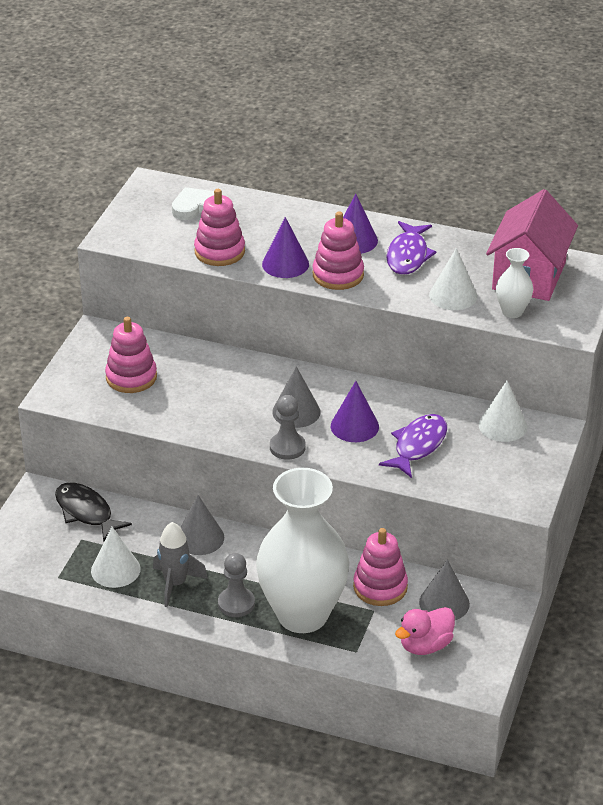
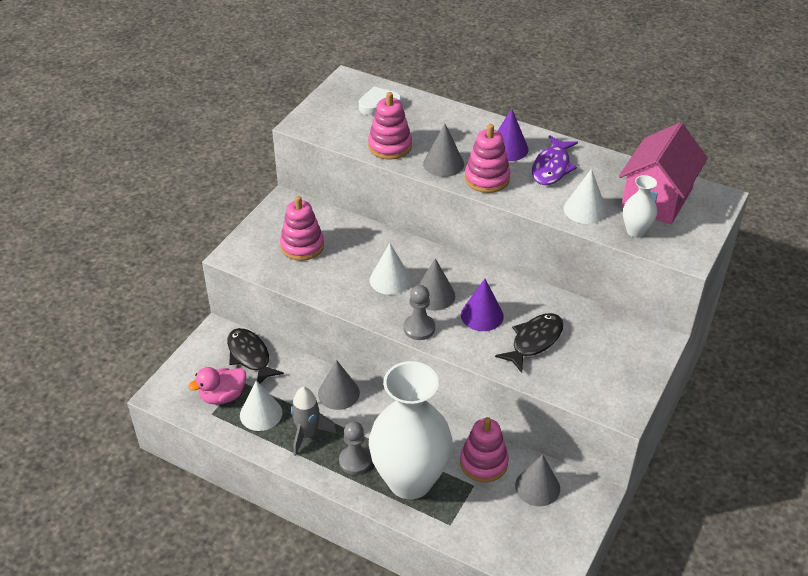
camera: 10 degrees right, 5 degrees up
(285, 264) = (443, 163): purple cone -> grey cone
(418, 445) = (534, 341): purple fish -> black fish
(425, 645) = (513, 527): pink duck -> pink duck (223, 396)
(502, 425) = (614, 331): white cone -> white cone (390, 280)

